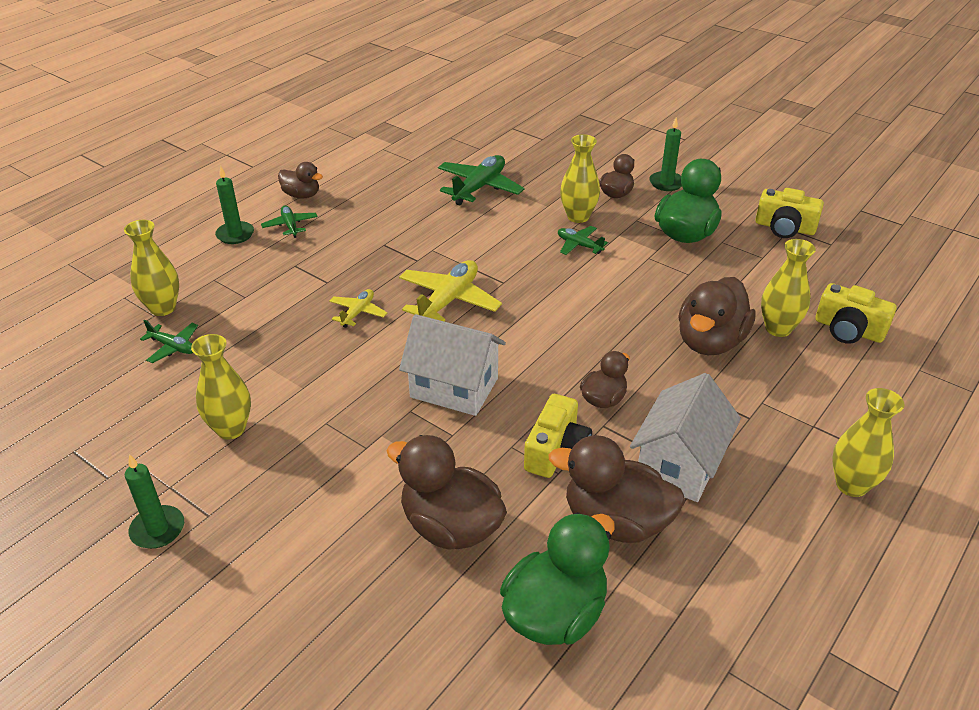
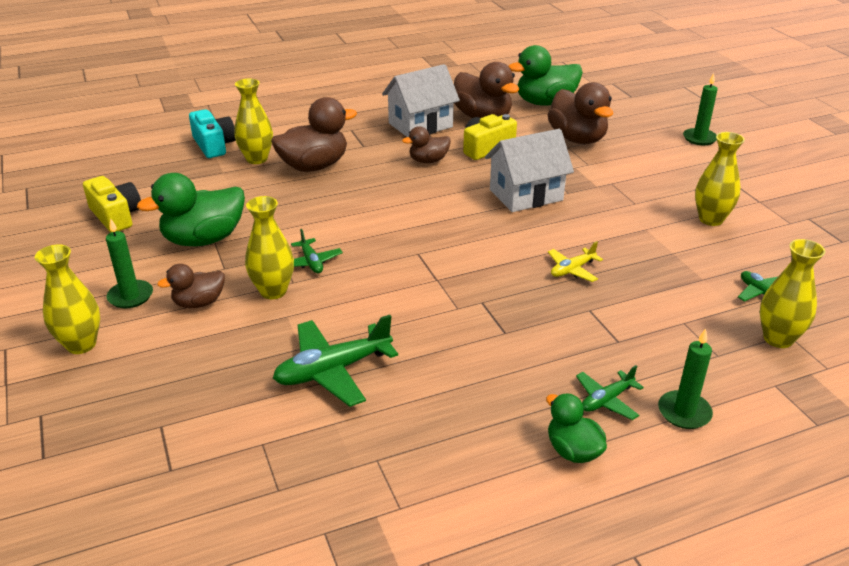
camera: 150 degrees left, 5 degrees down
(157, 529) = (766, 183): green candle -> green candle (699, 138)
(290, 226) = (606, 400): green plane -> green plane turned 45 degrees clockwise
(301, 195) = (573, 451): brown duck -> green duck
(448, 301) = (481, 253): yellow plane -> none
(454, 387) = (526, 195): white house -> white house turned 75 degrees counterclockwise
(848, 330) = (214, 145): yellow camera -> turquoise camera
(851, 485) = (342, 96): yellow vase -> yellow vase (81, 344)

